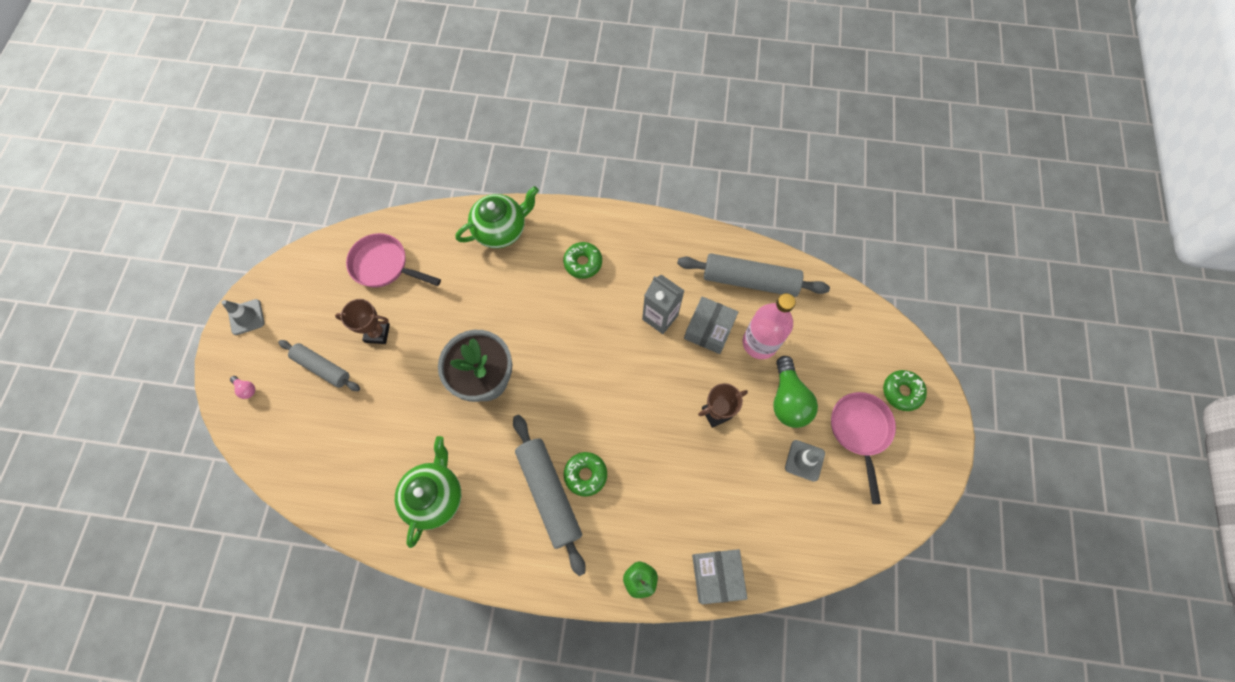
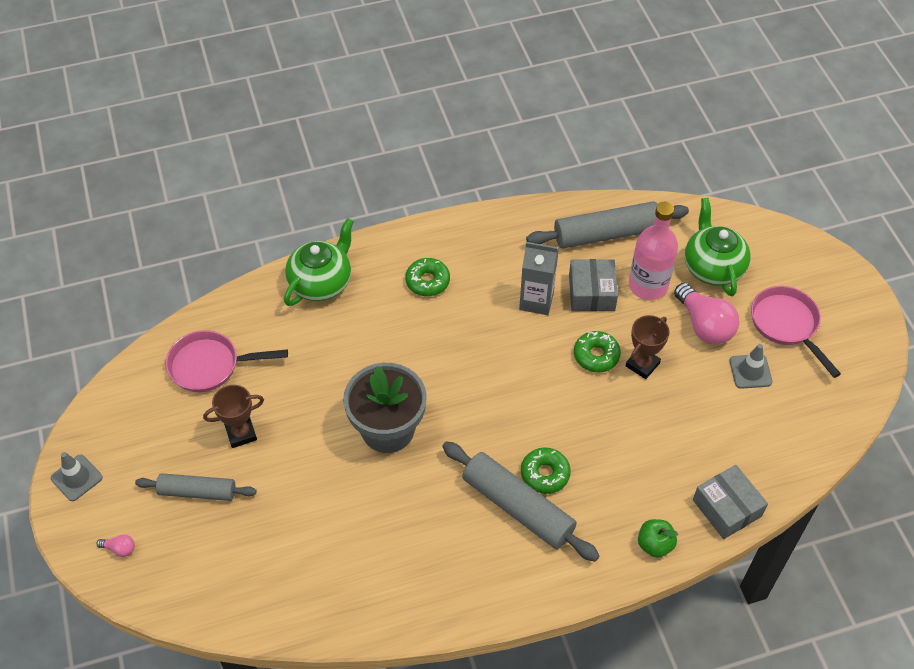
camera: 25 degrees left, 15 degrees down
(435, 496) = (397, 561): green teapot -> green teapot (712, 267)
(788, 400) = (704, 325): green light bulb -> pink light bulb
(902, 392) = (805, 276): green donut -> green donut (596, 356)

